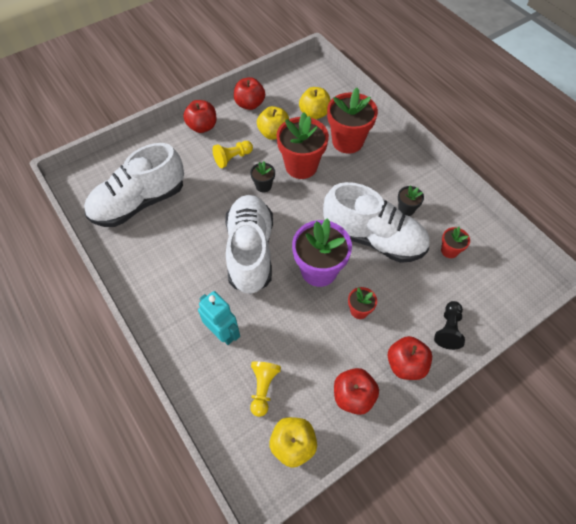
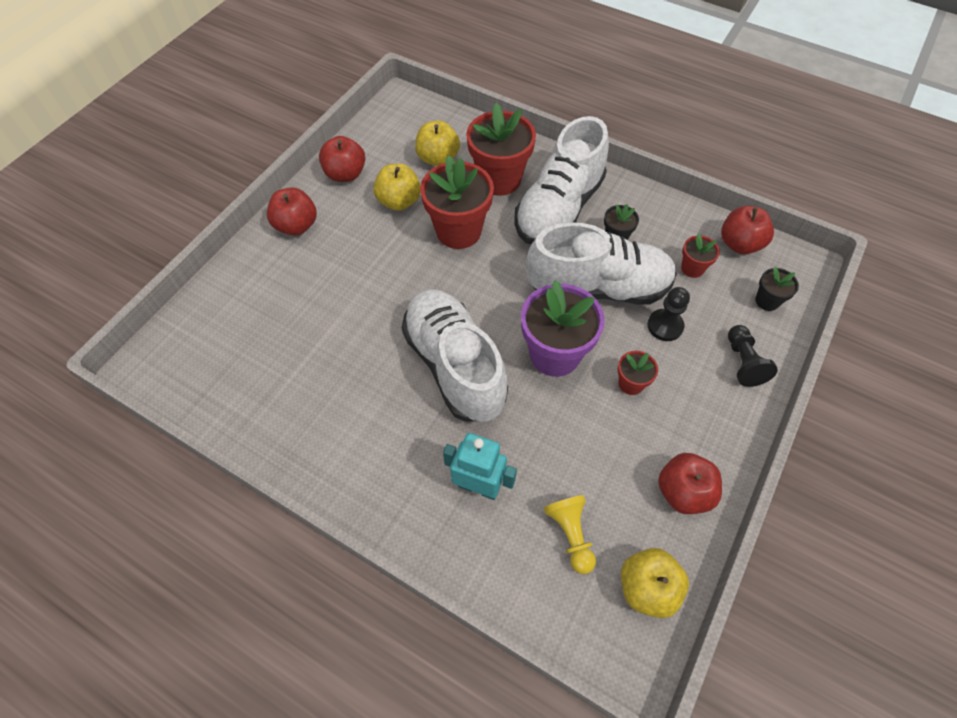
camera: 25 degrees left, 0 degrees up
(139, 202) = (264, 361): white shoe -> white shoe (559, 209)
(233, 158) = (362, 253): yellow pawn -> none
(263, 186) = (424, 274): black flower pot -> black flower pot (767, 301)
(405, 364) = (720, 425): red apple -> red apple (739, 244)
(406, 282) = (665, 326): none -> black pawn

